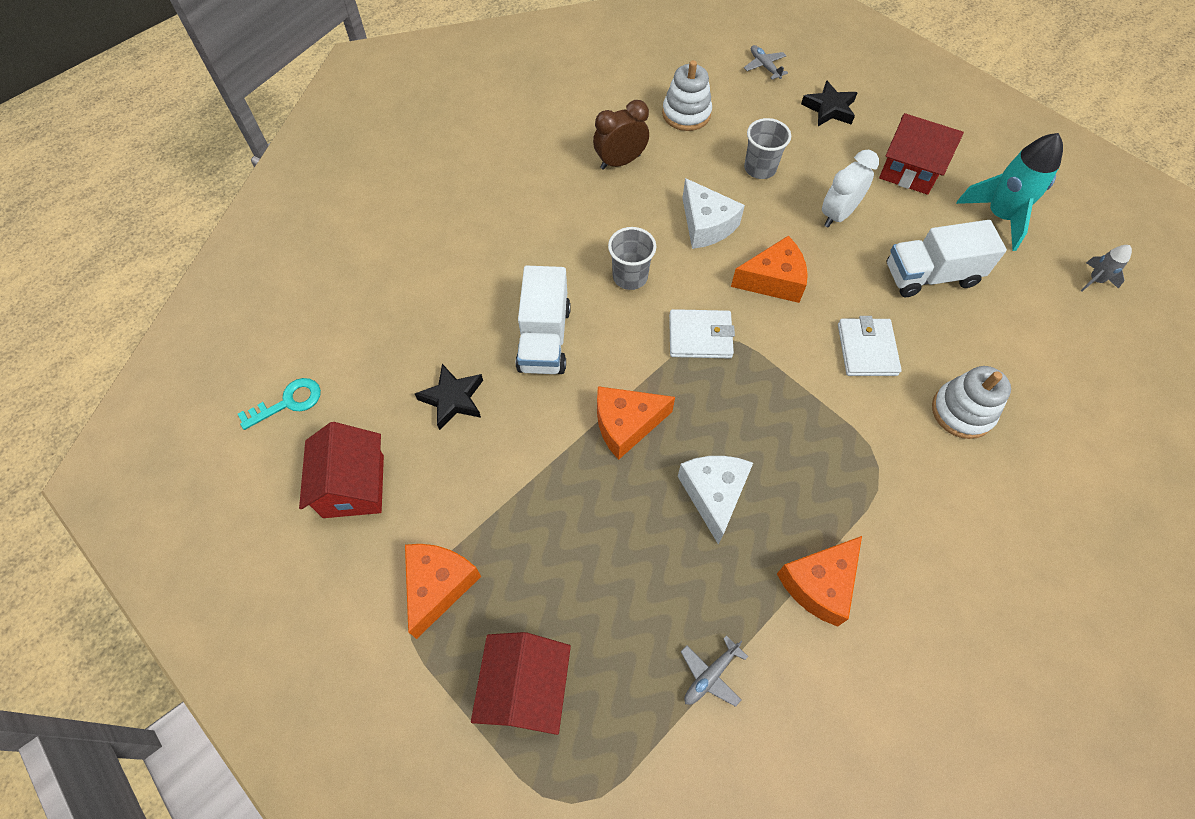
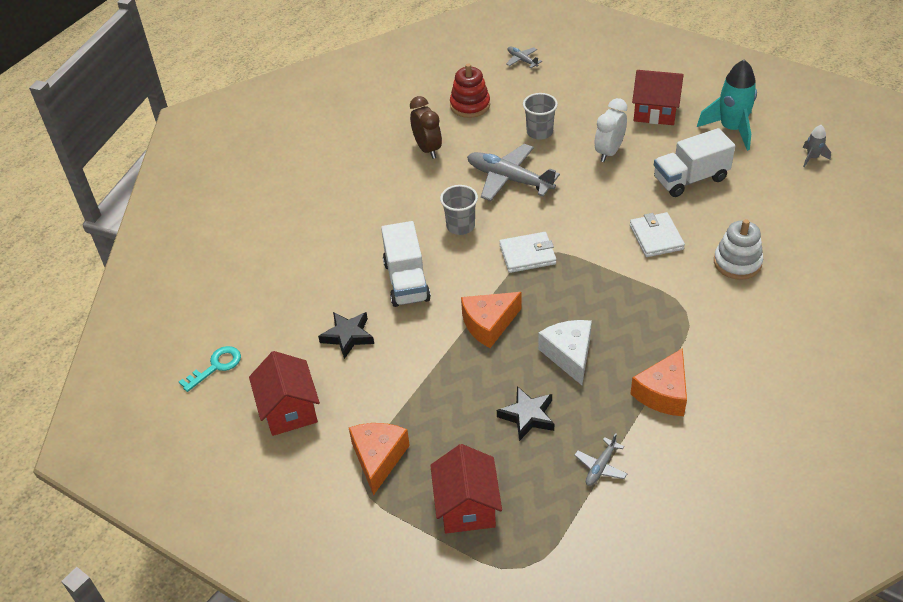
camera: 10 degrees left, 15 degrees down
(620, 162) = (427, 149): brown clock -> brown clock turned 105 degrees clockwise
(686, 114) = (470, 105): white stacking toy -> red stacking toy
(706, 225) = (509, 179): white cheese -> grey plane
(773, 280) = (572, 206): orange cheese -> none
(829, 109) = (582, 80): black star -> black star (527, 416)

